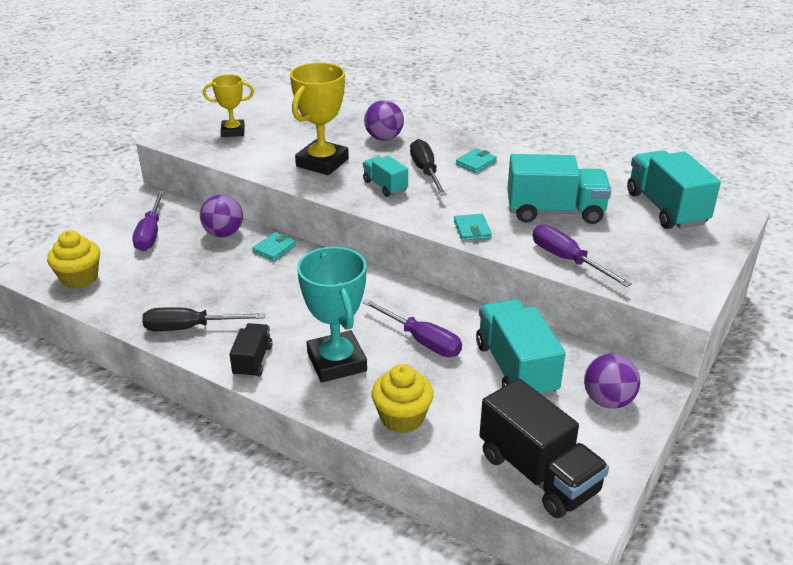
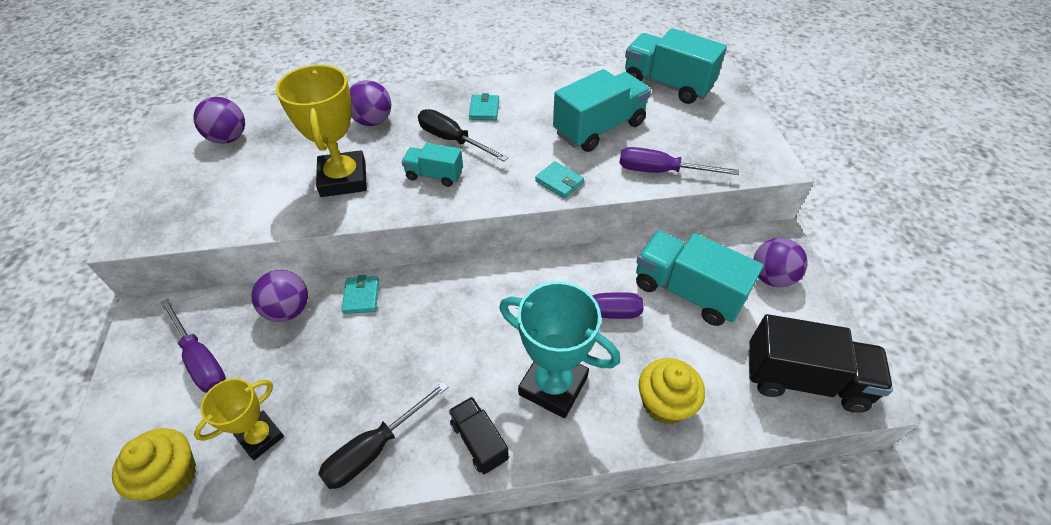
camera: 40 degrees left, 15 degrees up
(233, 131) = (200, 188): yellow trophy -> yellow trophy (260, 437)
(280, 111) = (229, 138): none -> purple ball

